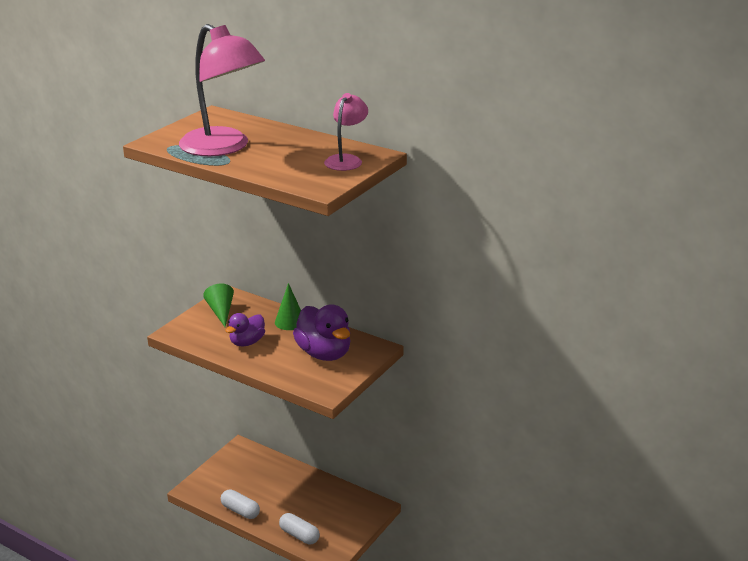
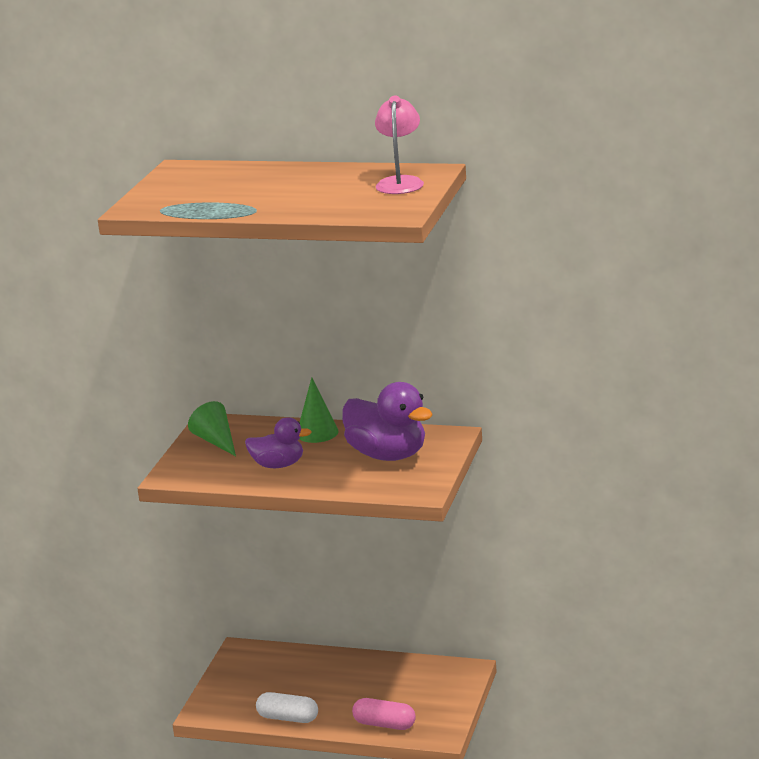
camera: 15 degrees left, 5 degrees down
(223, 148) = (233, 198): pink lamp -> none
(247, 342) = (278, 465): purple duck -> purple duck turned 105 degrees counterclockwise
(299, 535) = (384, 724): white capsule -> pink capsule

